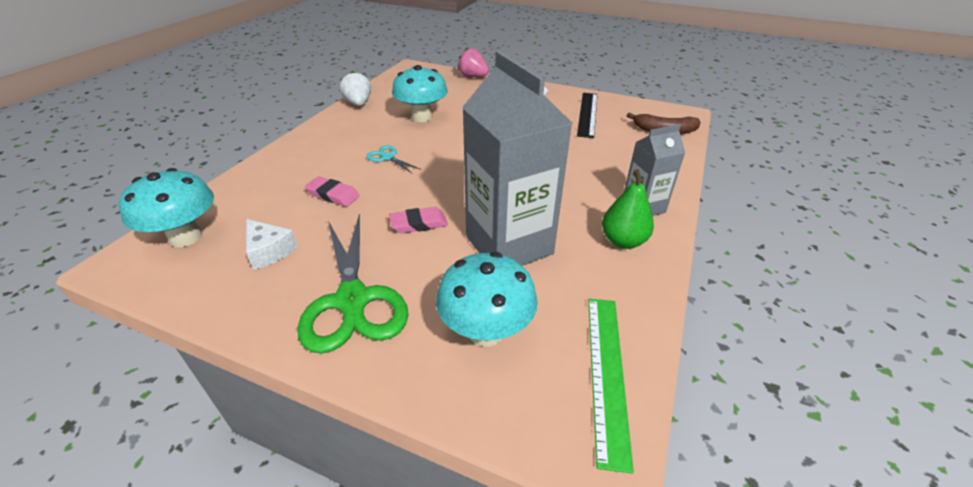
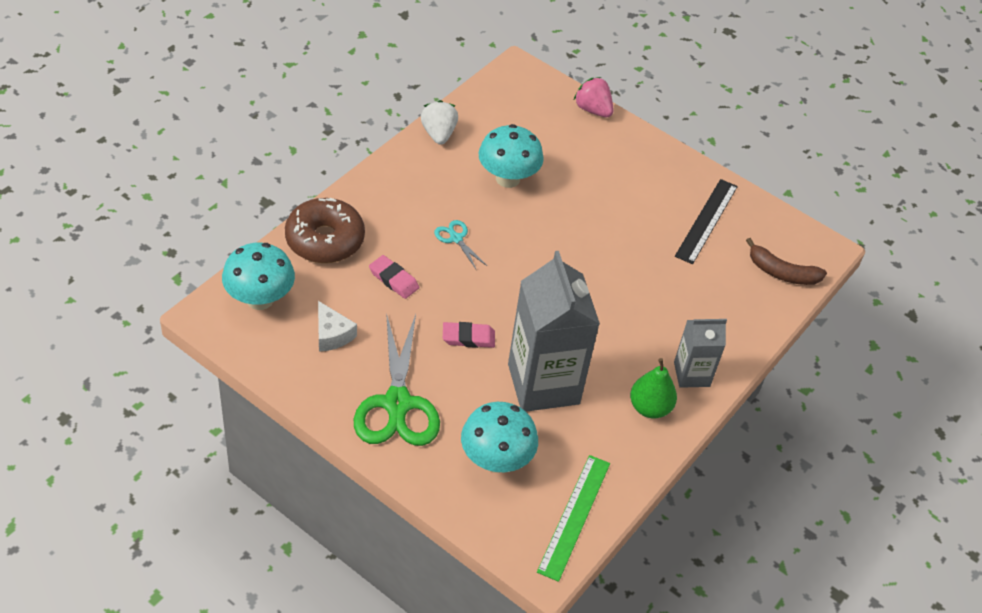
camera: 10 degrees right, 10 degrees up
(260, 180) = (325, 240): none -> brown donut

